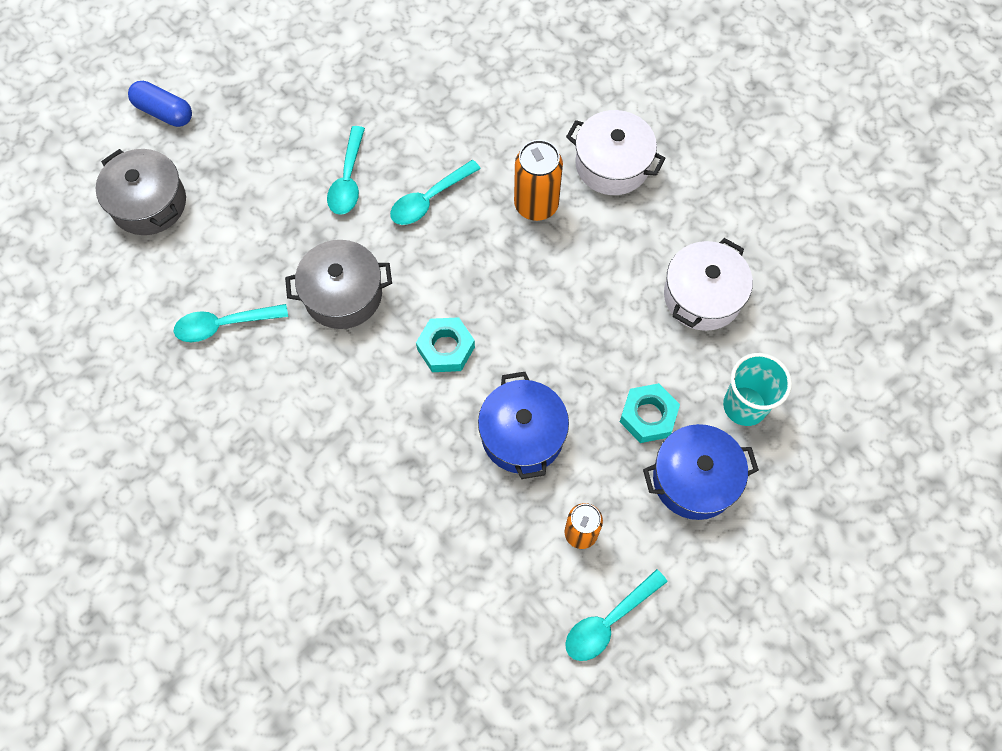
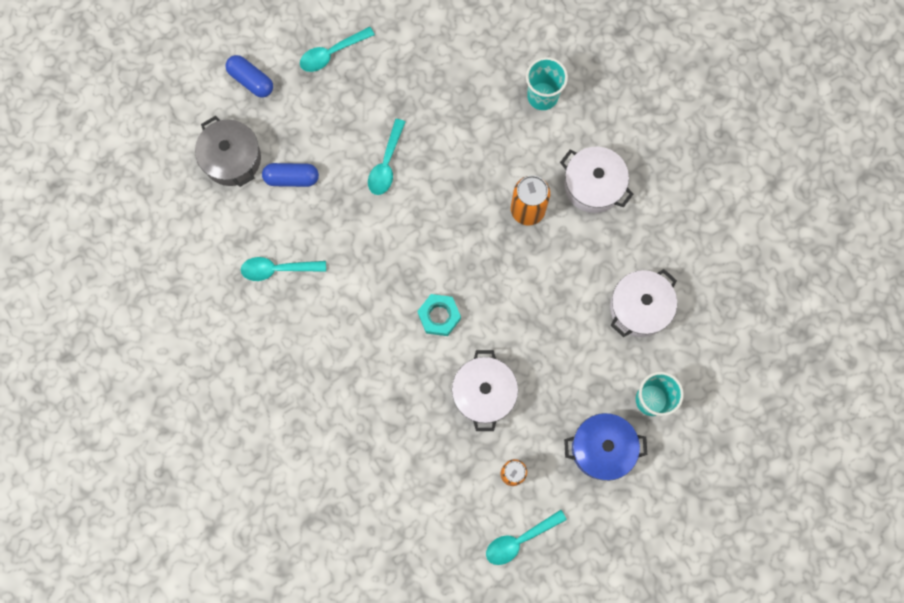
camera: 10 degrees right, 10 degrees up
(229, 214) = (292, 178): none -> blue capsule
(343, 294) = (369, 260): grey pot -> none
(429, 199) = (446, 191): turquoise spoon -> turquoise spoon (332, 53)
(522, 435) = (484, 393): blue pot -> white pot
(529, 76) = (542, 96): none -> turquoise cup
(648, 416) = (578, 395): turquoise nut -> none

